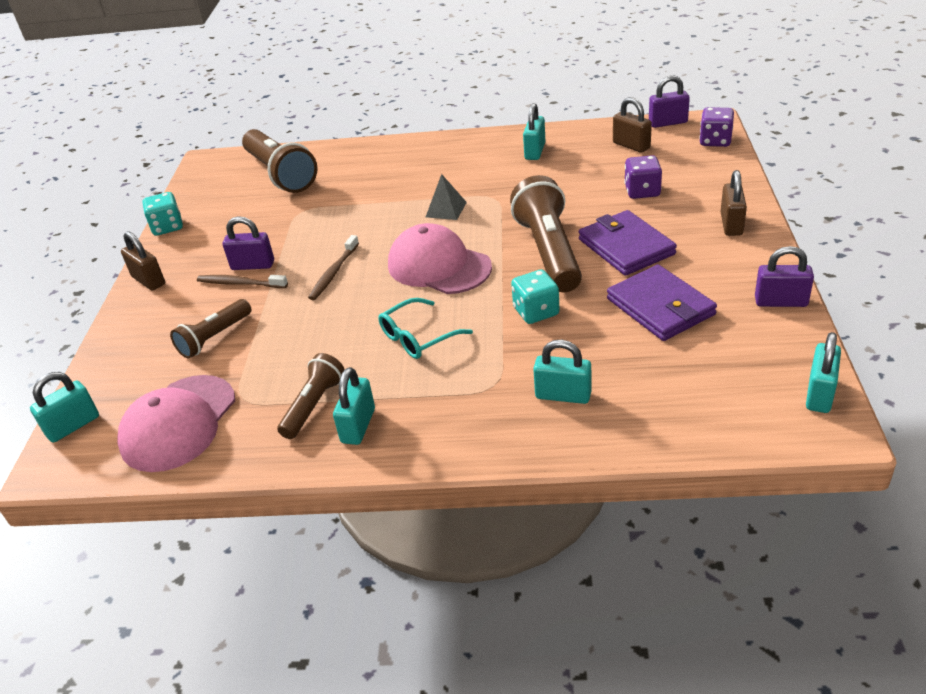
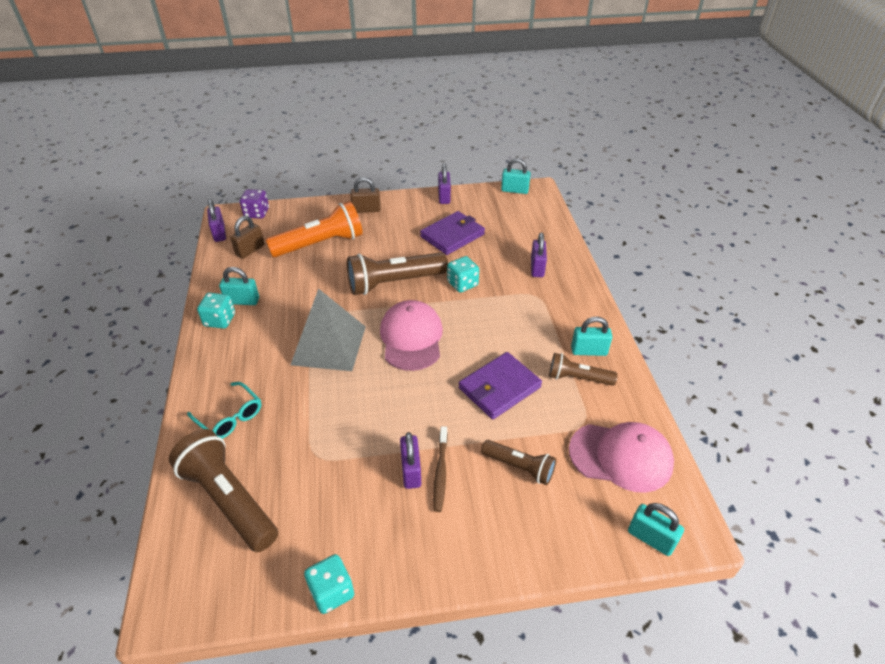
camera: 105 degrees left, 5 degrees up
(148, 280) = (439, 566): brown padlock -> none
(280, 174) = (229, 499): brown flashlight -> brown flashlight turned 90 degrees counterclockwise
(333, 273) = (422, 403): brown toothbrush -> none
(418, 337) = (497, 336): turquoise glasses -> turquoise glasses (230, 417)
(438, 266) = (411, 338): pink cap -> pink cap turned 150 degrees clockwise
(446, 209) = (329, 345): grey pyramid -> grey pyramid, size x2.16
(506, 143) = (220, 320): none -> turquoise dice
(563, 395) = (537, 268): turquoise padlock -> purple padlock
(626, 247) = (389, 249): purple wallet -> purple wallet (499, 388)
(642, 191) = (320, 244): purple dice -> orange flashlight

